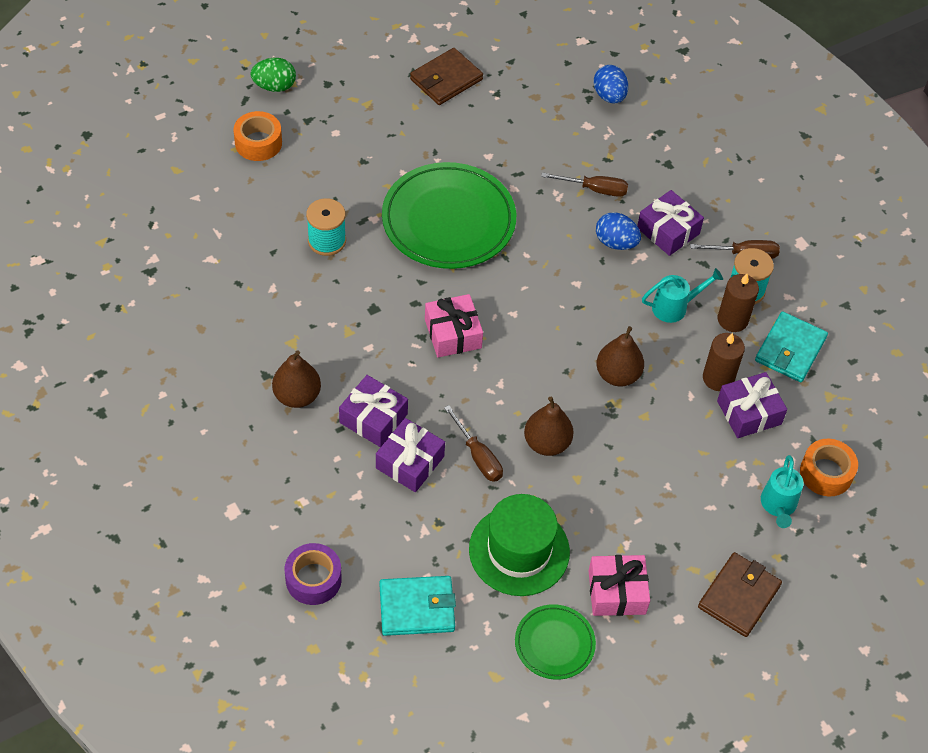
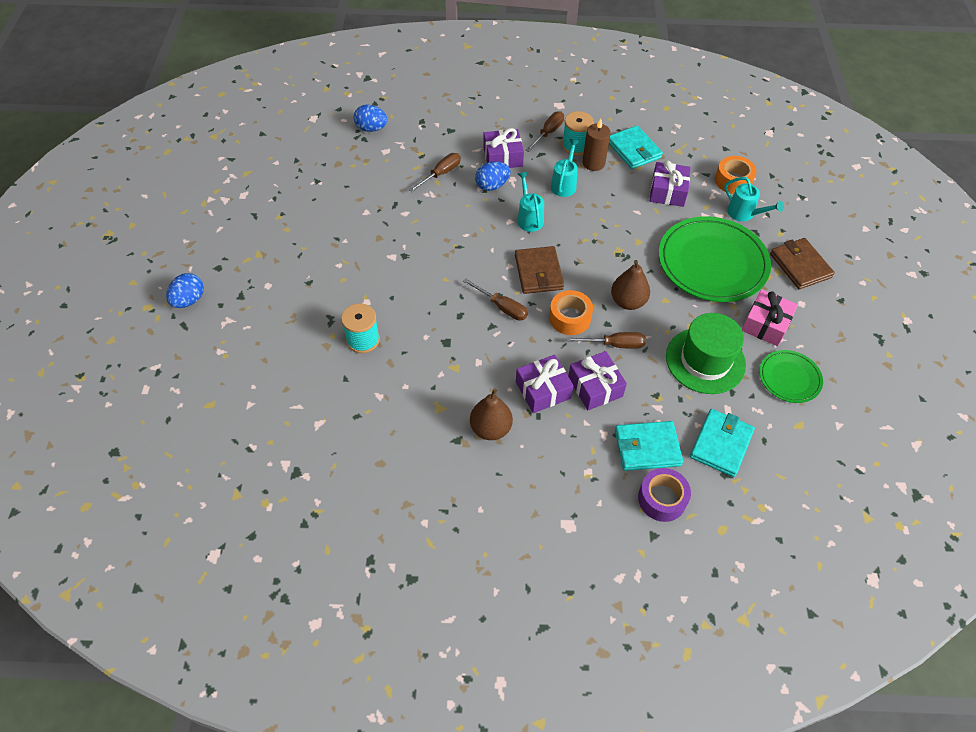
camera: 55 degrees left, 0 degrees up
(258, 143) = (234, 337): orange tape -> orange tape (570, 318)
(274, 86) = (189, 300): green egg -> blue egg
(366, 541) = (647, 448): none -> turquoise wallet
(446, 79) = (279, 200): brown wallet -> brown wallet (538, 272)
(448, 220) = (403, 261): green plate -> green plate (712, 263)
(453, 333) = (502, 307): pink gift -> brown screwdriver
(596, 298) = (529, 218): none -> turquoise watering can
(617, 375) = (597, 238): brown pear -> none
(718, 378) = (633, 192): brown candle -> none

